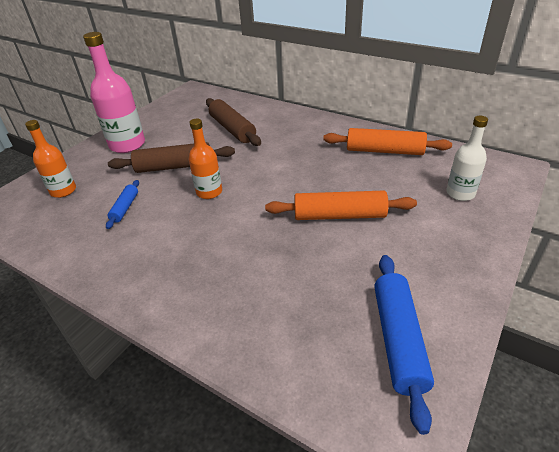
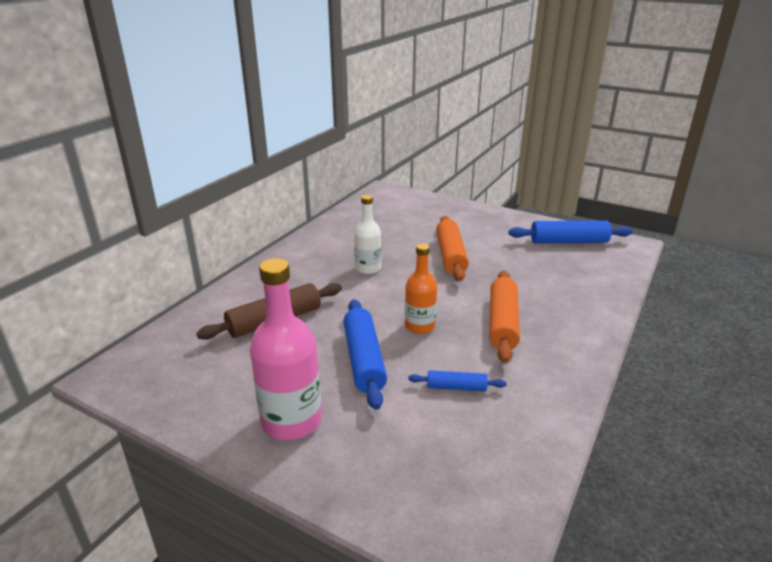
camera: 95 degrees left, 10 degrees down
(63, 191) = (422, 466): orange bottle -> none
(174, 167) = (364, 359): brown rolling pin -> blue rolling pin
(384, 151) = (350, 232): orange rolling pin -> orange rolling pin (502, 323)
(460, 193) = (417, 210): white bottle -> white bottle (368, 268)

